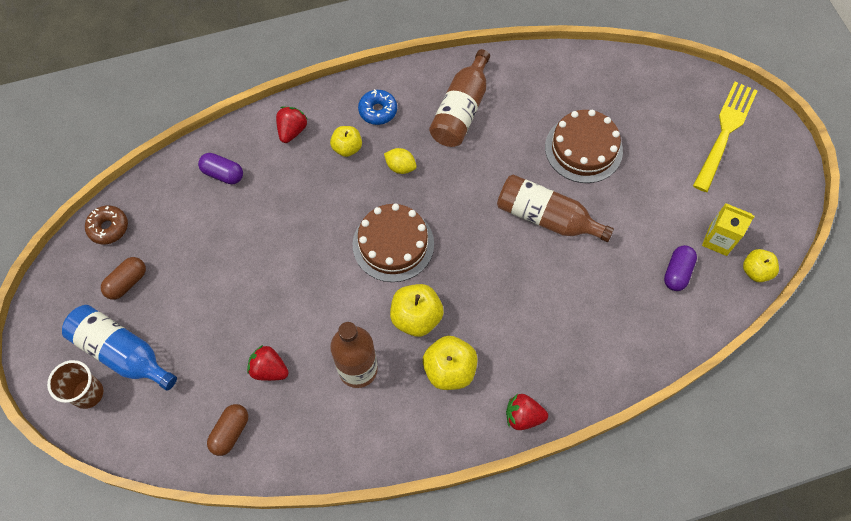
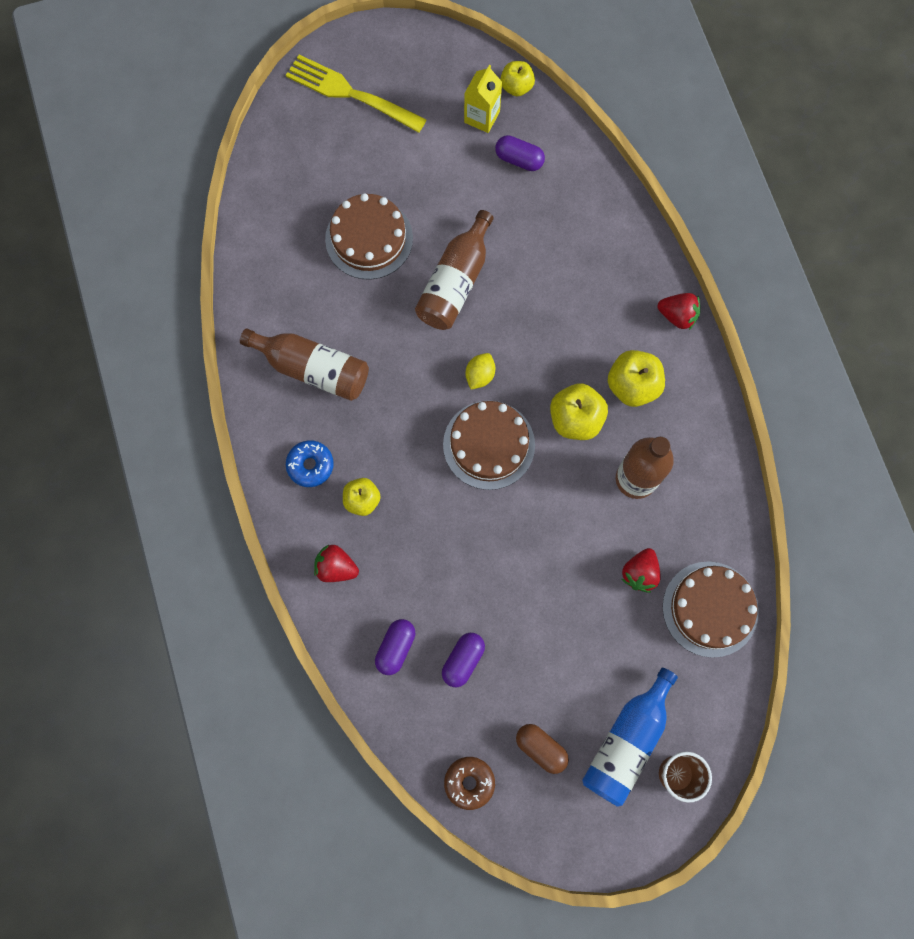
camera: 90 degrees left, 10 degrees up
(207, 223) = (463, 660): none -> purple capsule
(230, 432) = (710, 609): brown capsule -> brown cake
(400, 167) = (389, 438): yellow lemon -> yellow lemon (480, 375)
(523, 416) = (677, 316): red strawberry -> red strawberry turned 75 degrees counterclockwise

